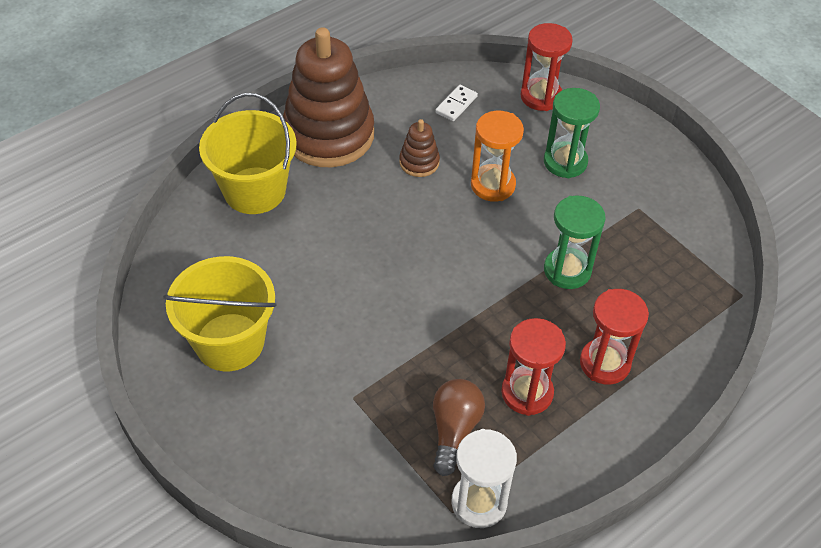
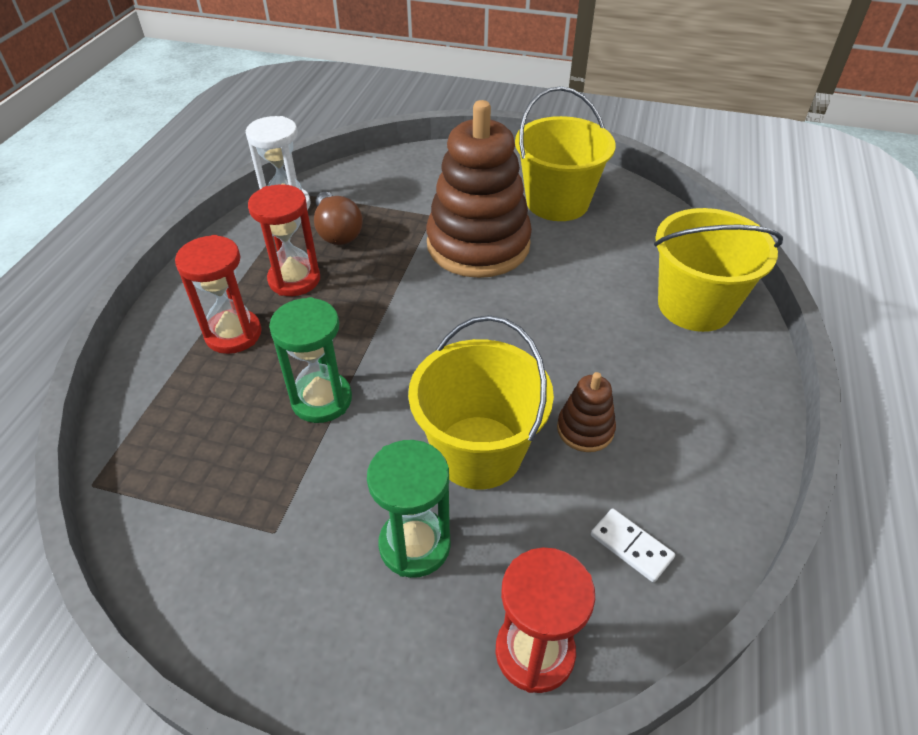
camera: 145 degrees right, 5 degrees down
(328, 135) = (713, 402): brown stacking toy -> brown stacking toy (478, 245)
(456, 104) = (631, 546): white domino -> white domino turned 45 degrees counterclockwise
(493, 185) = (478, 452): orange hourglass -> yellow bucket

